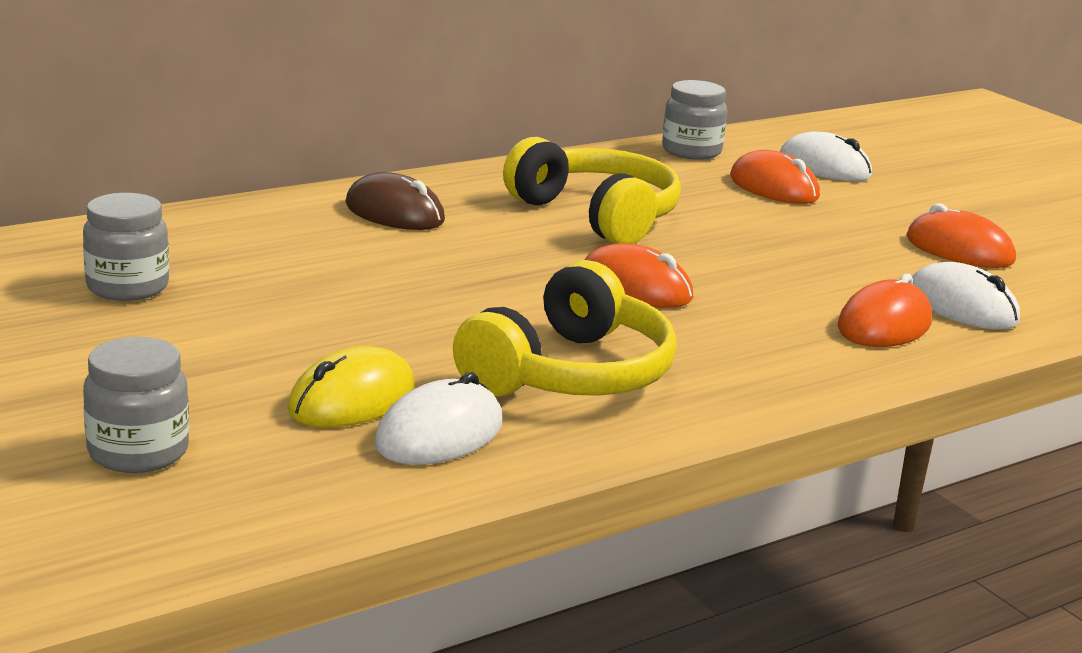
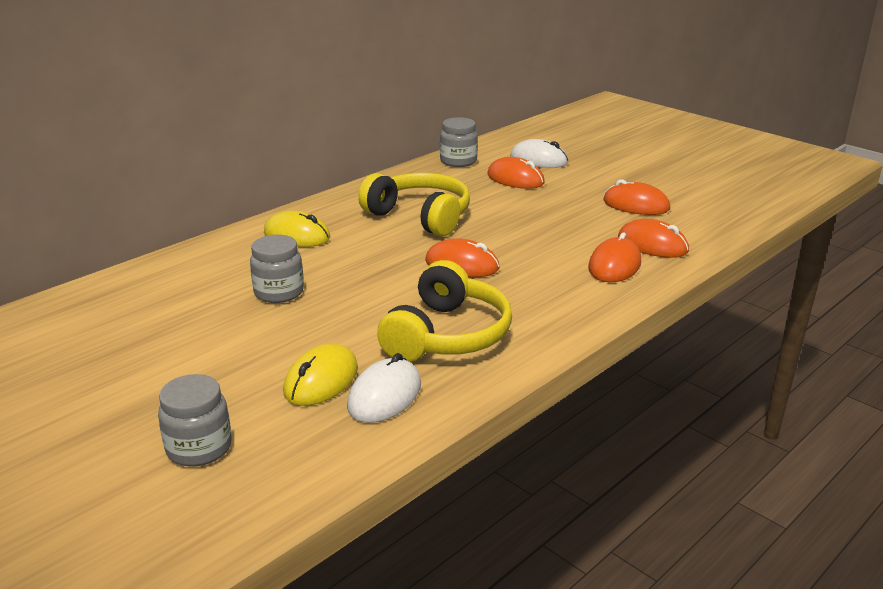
camera: 10 degrees left, 5 degrees up
(127, 287) = (147, 322): grey jar -> grey jar (279, 292)
(394, 213) = (297, 235): brown mouse -> yellow mouse
(961, 307) = (652, 245): white mouse -> orange mouse

